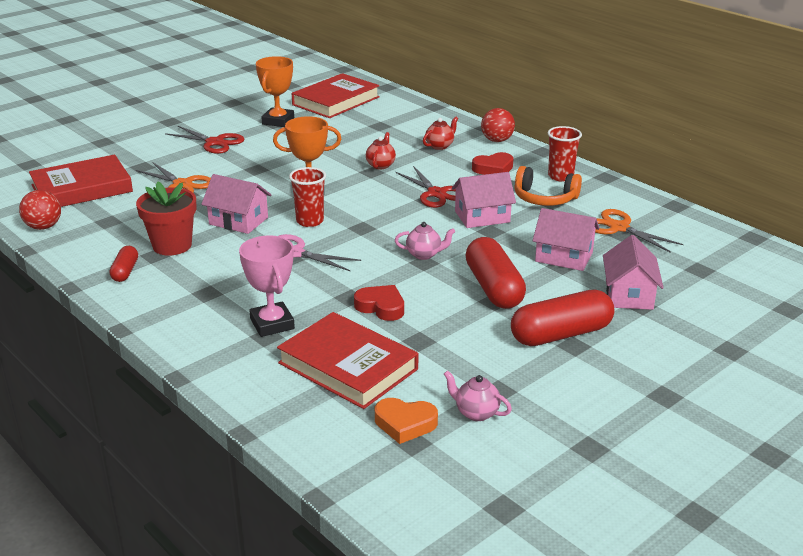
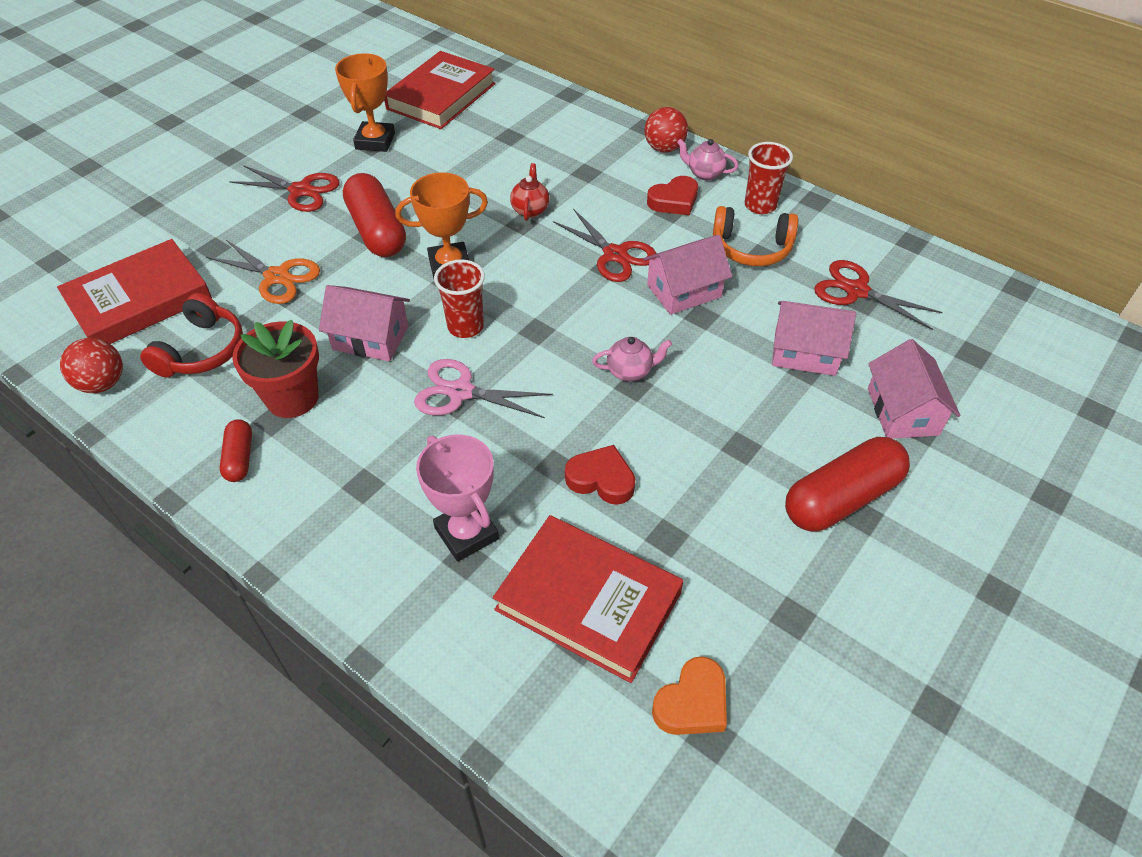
camera: 10 degrees left, 20 degrees up
(117, 217) = (202, 350): none -> red headphones
(405, 424) = (692, 702): orange heart -> orange heart turned 45 degrees counterclockwise
(440, 146) = (596, 166): red teapot -> none
(476, 413) = (777, 665): pink teapot -> pink teapot (704, 173)
(493, 288) = (734, 423): red capsule -> red capsule (377, 231)
(619, 228) = (856, 291): orange scissors -> red scissors

